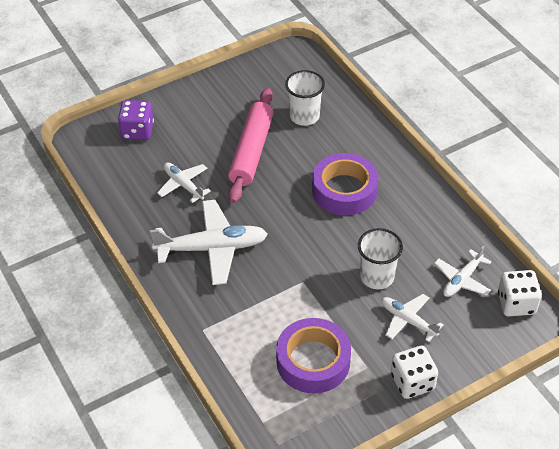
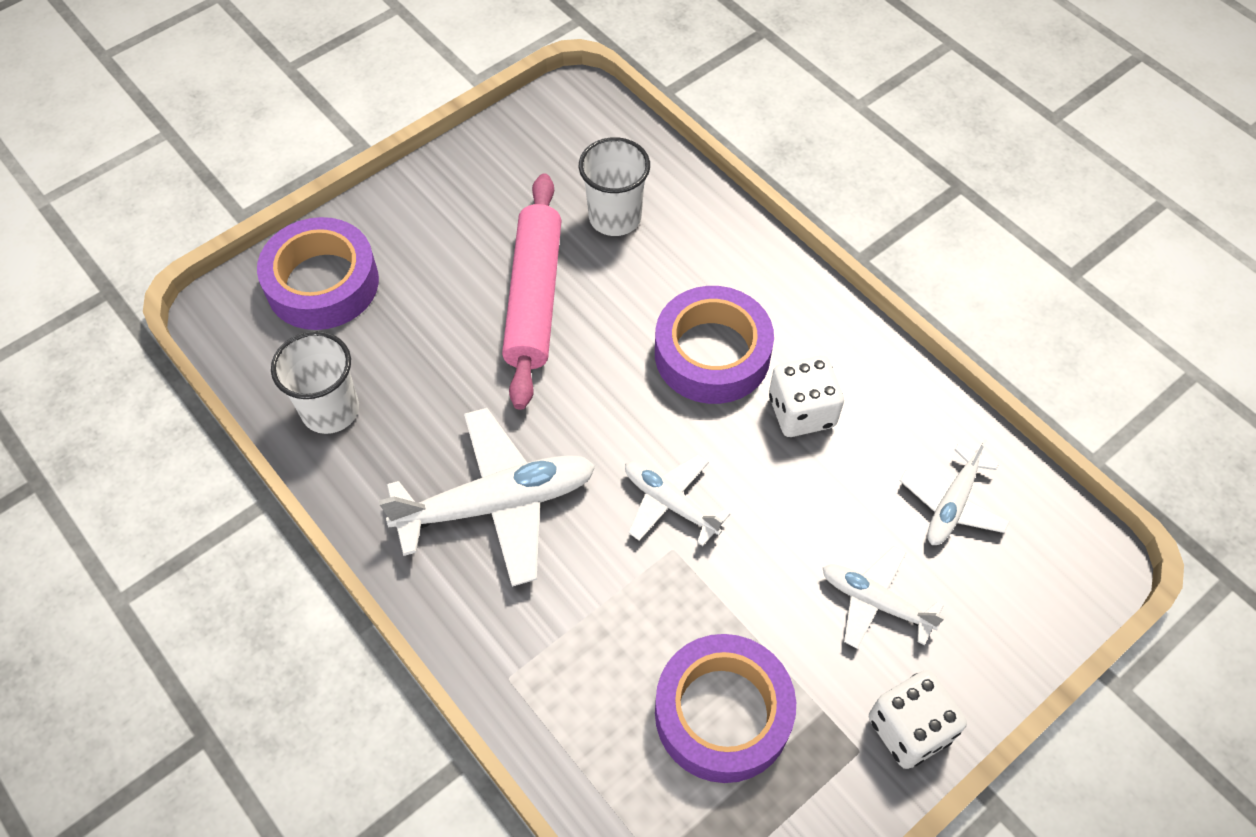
camera: 10 degrees left, 10 degrees up
(137, 131) = (322, 283): purple dice -> purple tape
(183, 185) = (423, 381): white plane -> white plane (670, 502)
(377, 277) = (803, 520): white cup -> white cup (330, 410)
(516, 303) = (1055, 538): white dice -> white dice (801, 411)

